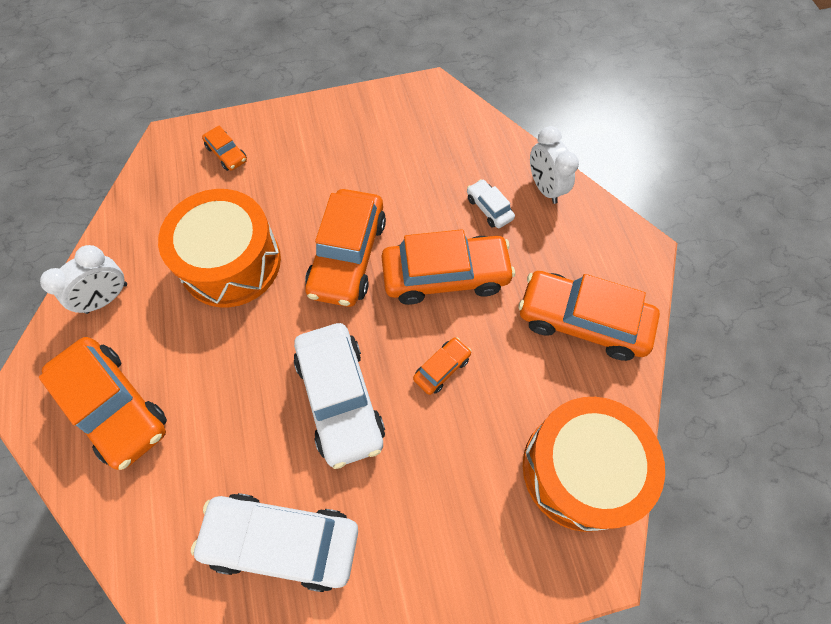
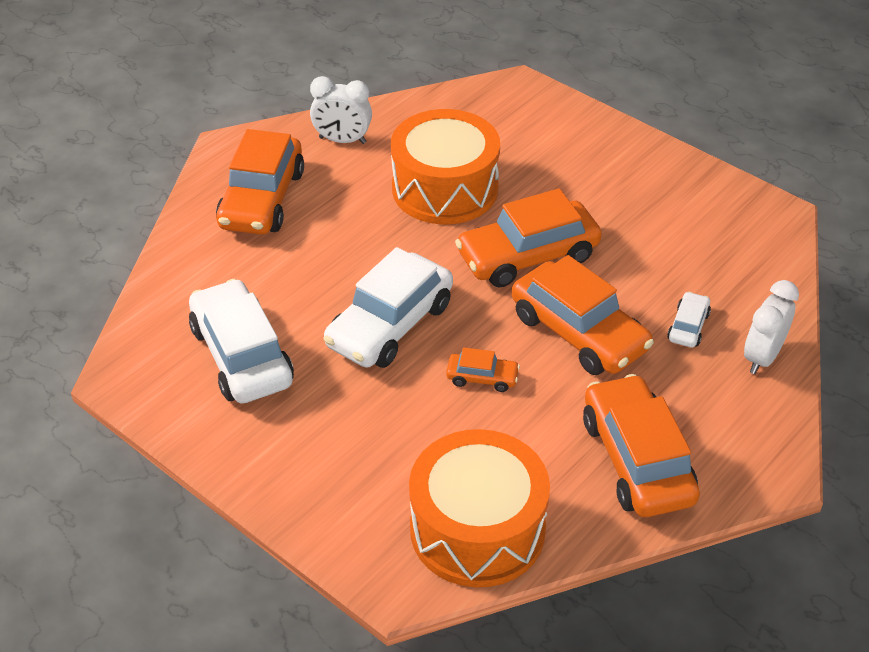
camera: 55 degrees right, 20 degrees down
(227, 154) = (544, 125): orange car -> none

